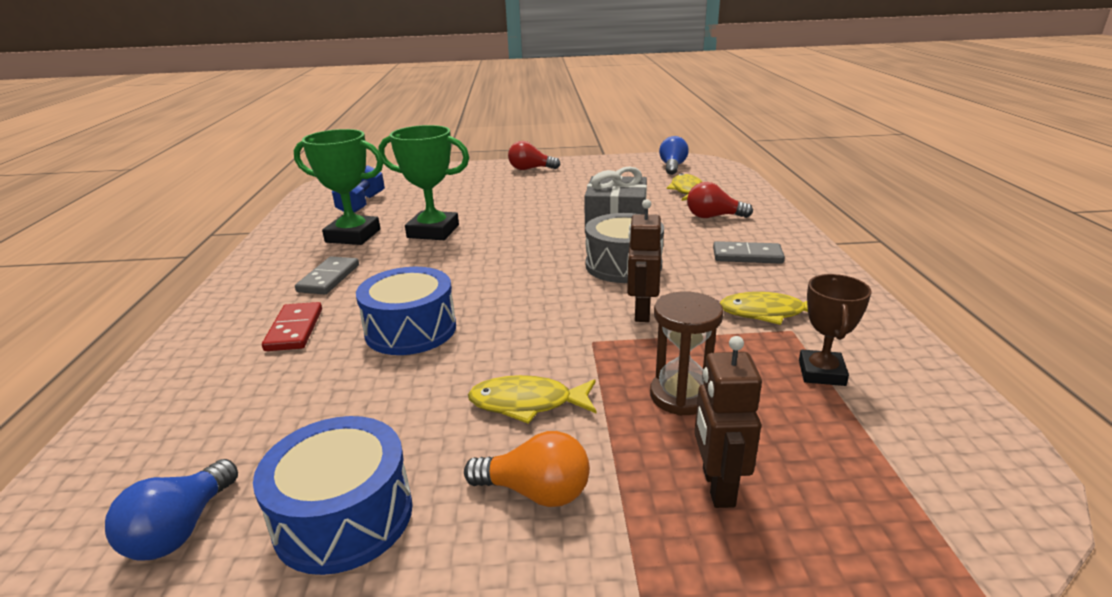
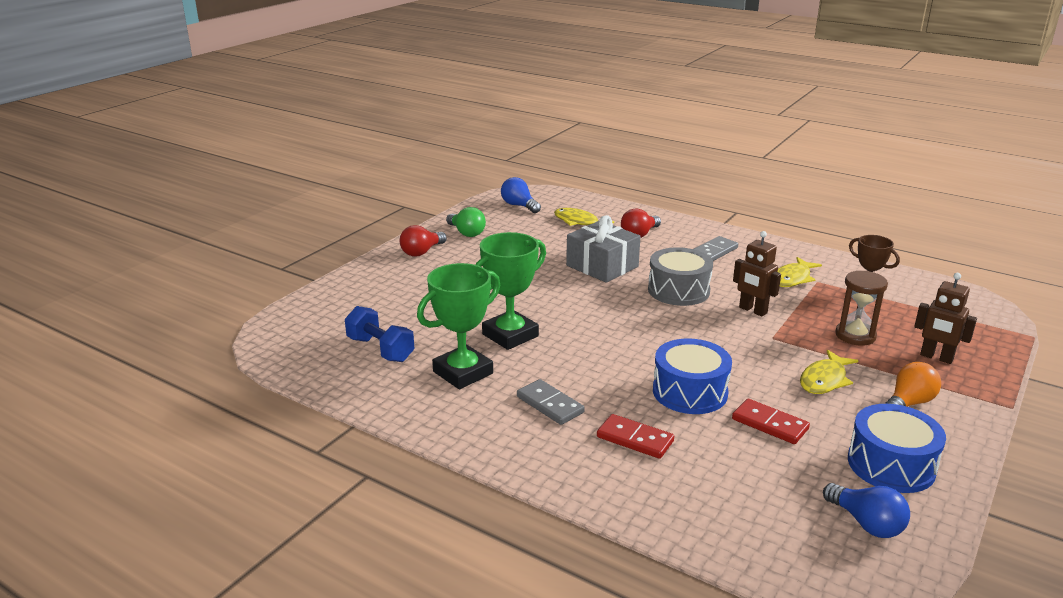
camera: 55 degrees left, 0 degrees up
(381, 394) = (770, 424): none -> red domino
(587, 169) = (466, 233): none -> green light bulb

